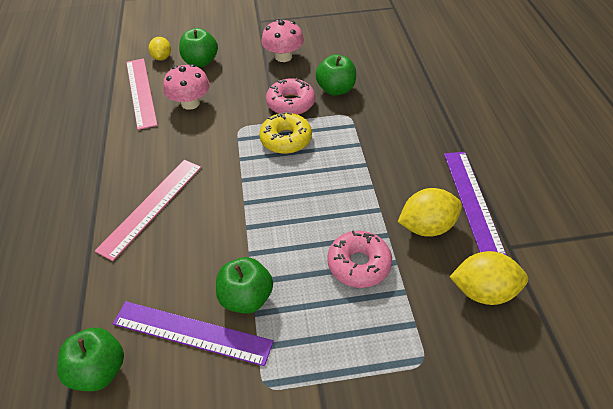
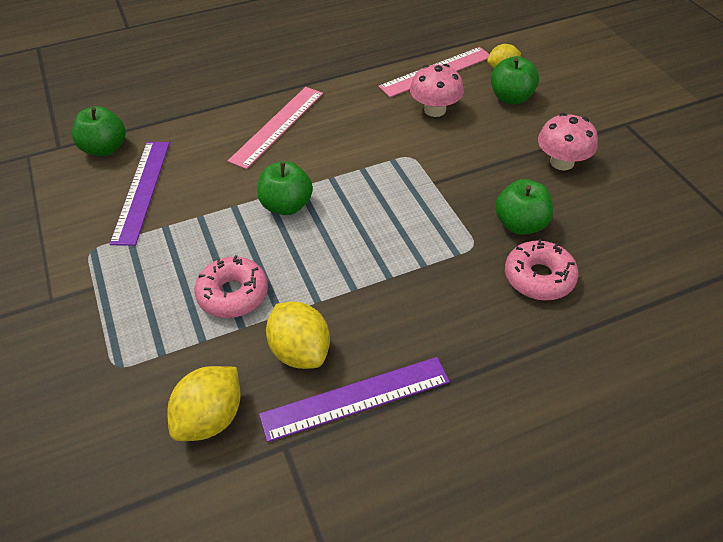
camera: 75 degrees right, 0 degrees up
(151, 207) = (277, 126): pink ruler -> pink ruler turned 75 degrees counterclockwise
(246, 298) = (181, 216): green apple -> green apple (286, 206)
(286, 139) = (406, 197): yellow donut -> none
(291, 103) = (472, 188): pink donut -> pink donut (539, 277)
(483, 291) = (210, 418): yellow lemon -> yellow lemon turned 45 degrees clockwise

